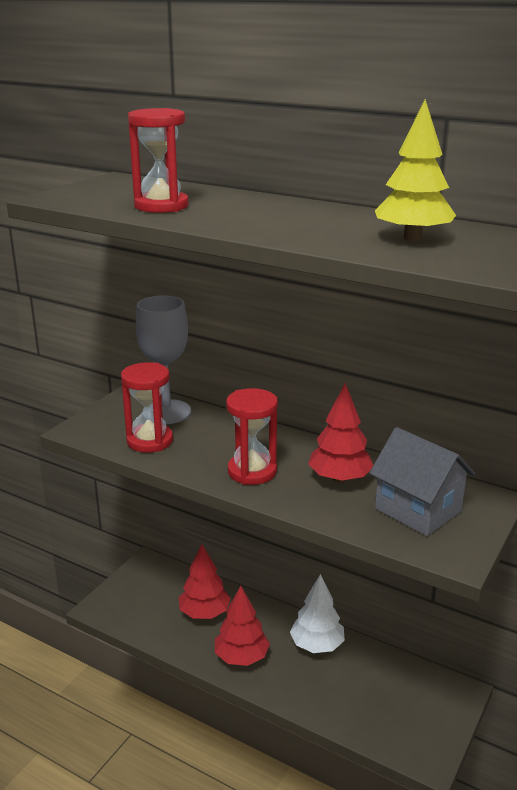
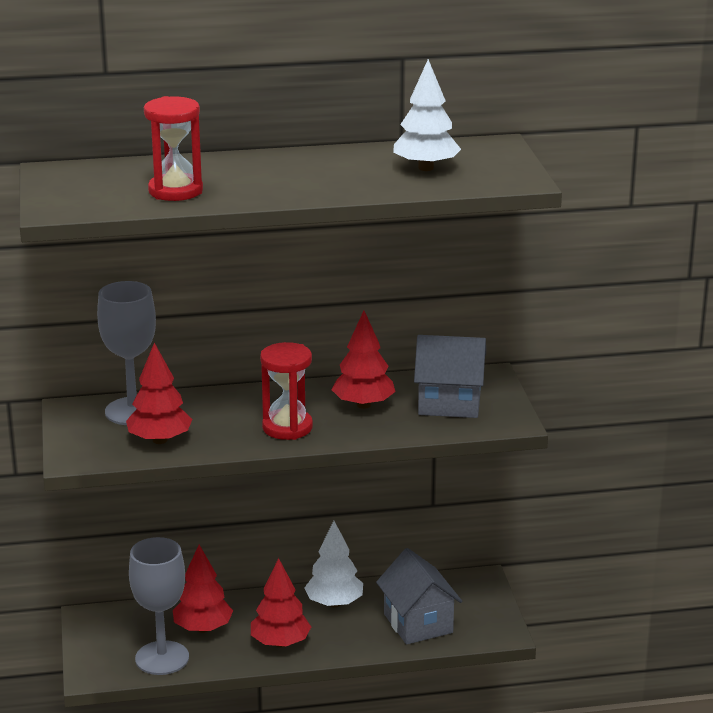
camera: 40 degrees left, 0 degrees up
(150, 441) = (159, 440): red hourglass -> red tree
(152, 621) = (162, 658): none -> grey goblet
(363, 703) = (418, 623): none -> grey house
(412, 238) = (426, 168): yellow tree -> white tree

